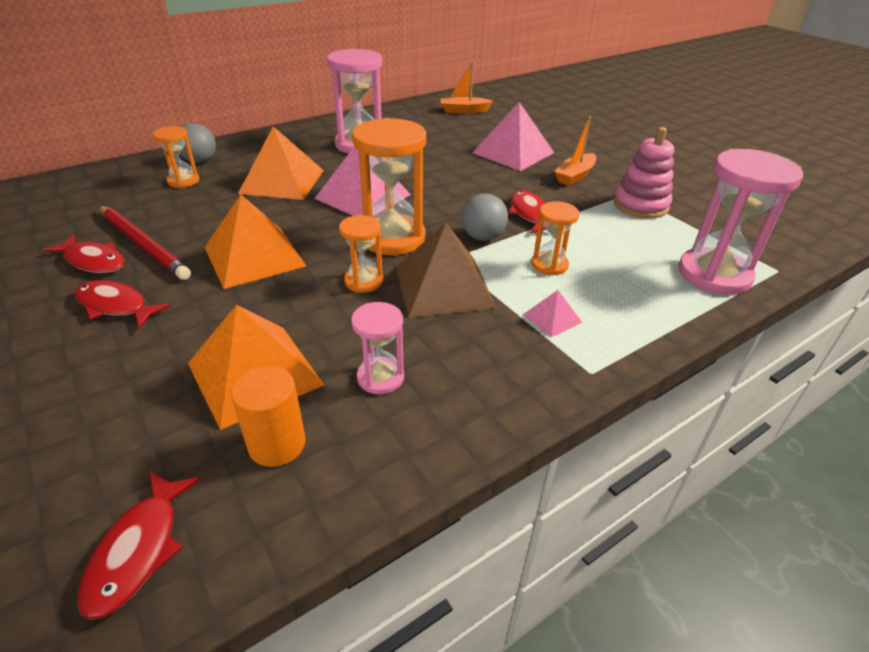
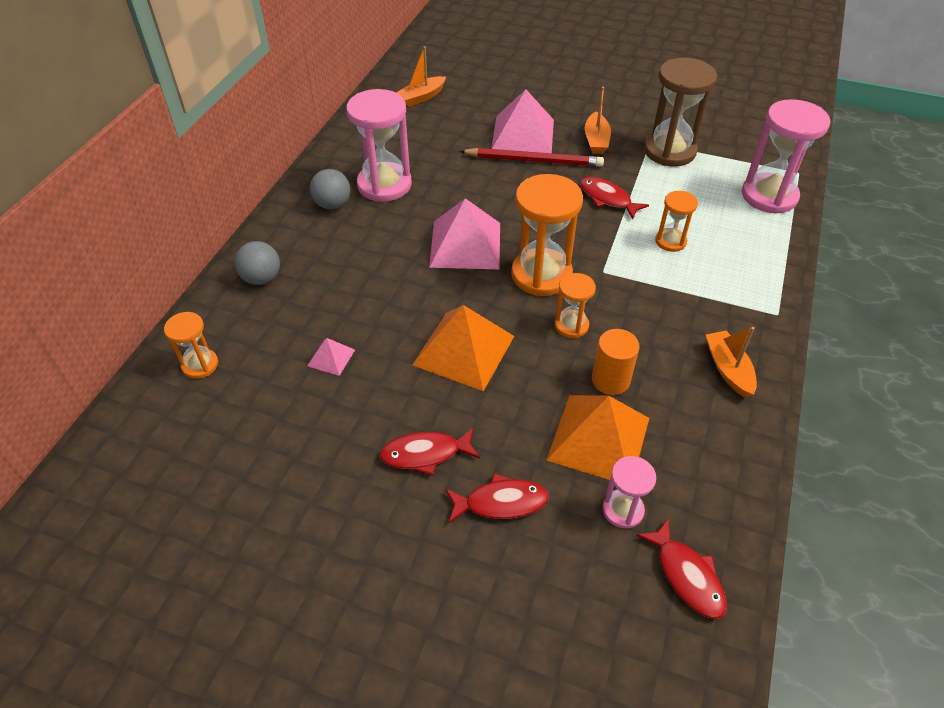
camera: 35 degrees left, 10 degrees up
(93, 261) = (340, 430): red fish -> red fish (501, 502)
(143, 244) = (356, 391): red pencil -> red pencil (534, 160)
(183, 181) = (283, 309): orange hourglass -> orange hourglass (200, 365)
(277, 444) = (674, 471): orange cylinder -> orange cylinder (610, 380)
(282, 181) = (375, 263): orange pyramid -> none
(380, 377) = (674, 391): pink hourglass -> pink hourglass (623, 510)
(443, 286) = (627, 298): brown pyramid -> none
(464, 390) = (728, 369): none -> orange boat
(483, 237) = (601, 239): grey ball -> grey ball (333, 204)
(552, 318) = (717, 286): pink pyramid -> pink pyramid (331, 357)
(640, 205) = (669, 151): pink stacking toy -> brown hourglass

